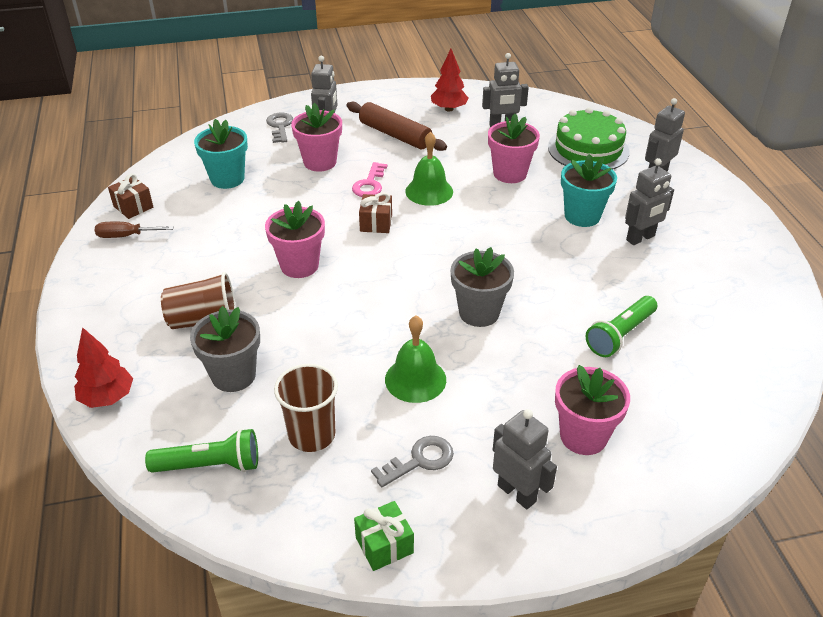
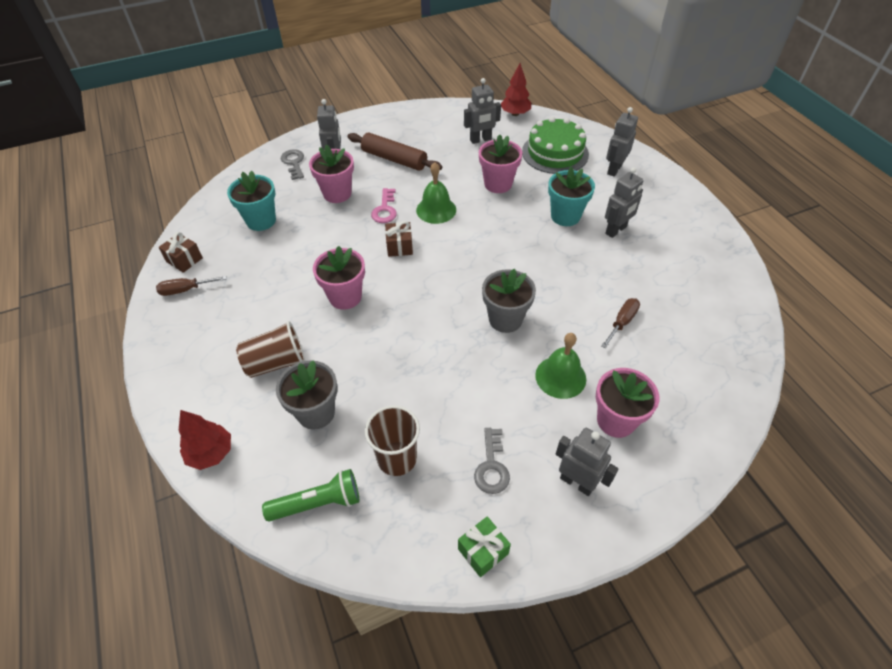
camera: 10 degrees left, 10 degrees up
(415, 379) = (469, 390): green bell -> green bell (560, 377)
(419, 460) = (492, 466): grey key -> grey key turned 135 degrees clockwise
(448, 109) = (432, 128): red tree -> red tree (515, 114)
(620, 335) = (622, 322): green flashlight -> brown screwdriver

